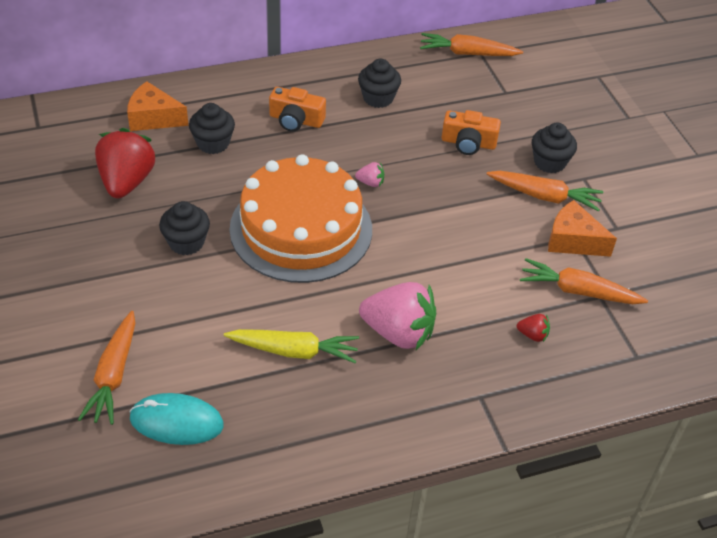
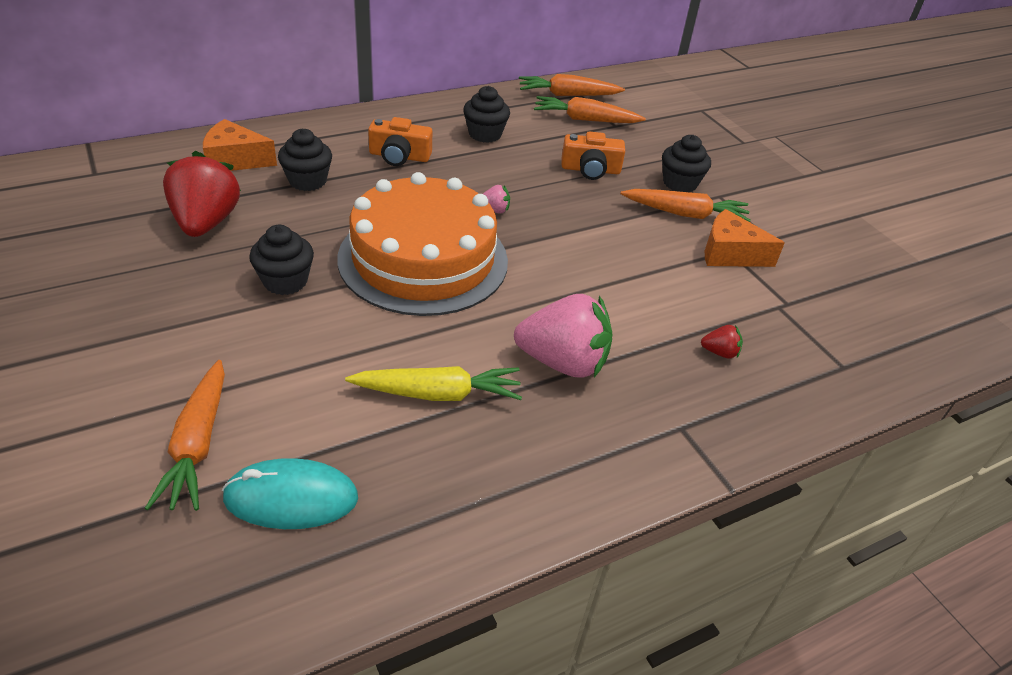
camera: 10 degrees left, 5 degrees down
(578, 291) = (754, 303): orange carrot -> orange carrot (585, 119)

